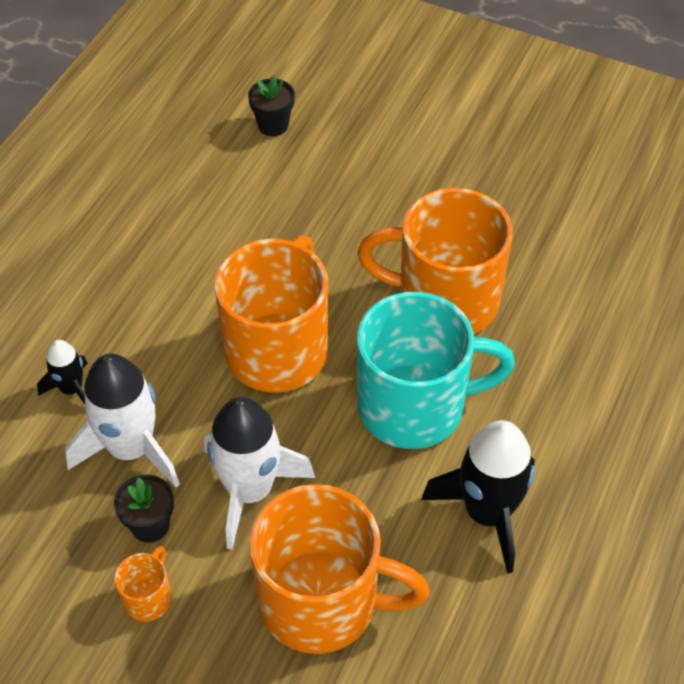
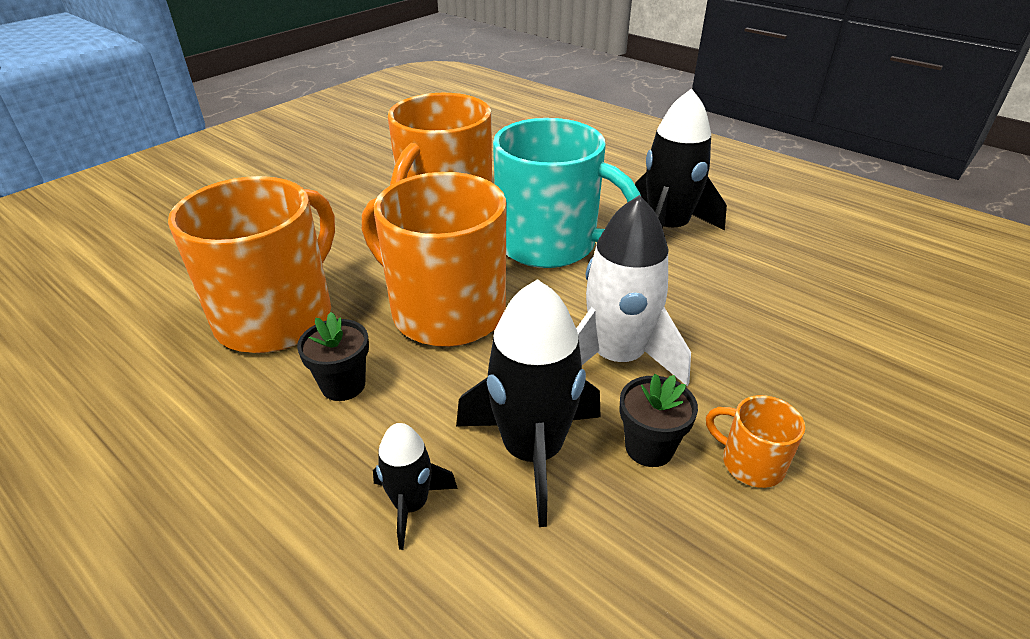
camera: 75 degrees left, 15 degrees down
(131, 448) = (532, 451): white rocket -> black rocket
(273, 125) = (141, 269): black flower pot -> black flower pot (343, 385)
(322, 602) = (752, 329): orange mug -> orange mug (278, 316)
(415, 406) = (550, 244): turquoise mug -> turquoise mug turned 105 degrees clockwise

